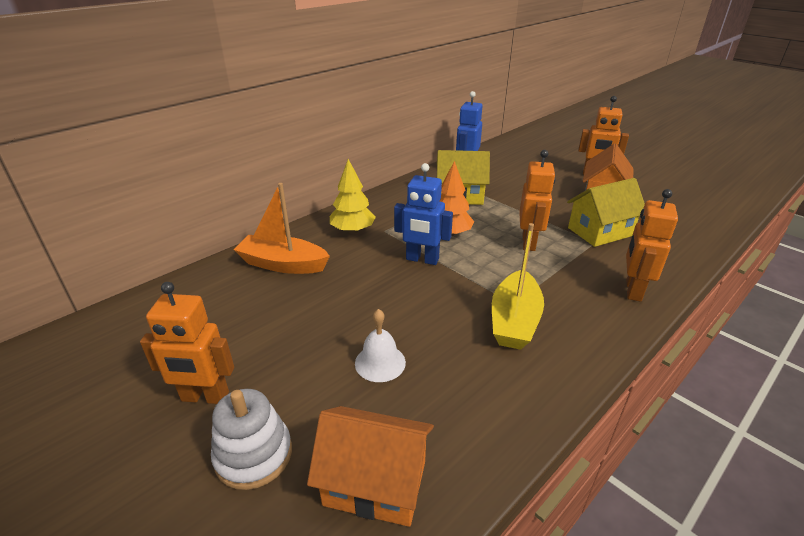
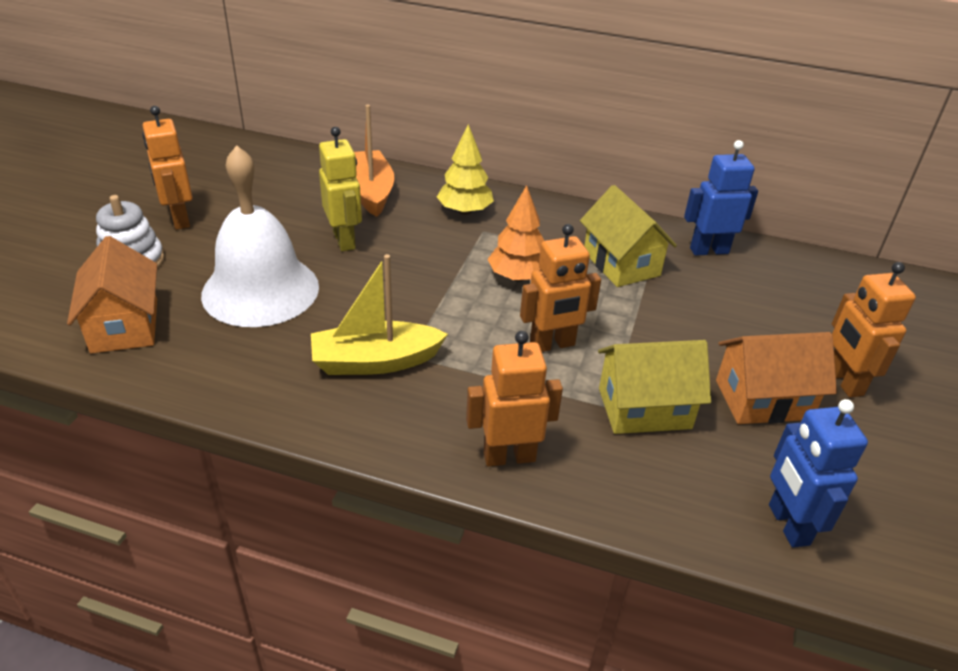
camera: 60 degrees right, 5 degrees up
(342, 295) = (344, 240): none -> yellow robot
(380, 362) = (260, 290): white bell -> white bell, size x2.25
(422, 259) = (445, 271): blue robot -> blue robot (788, 525)
(600, 232) = (644, 408): yellow house -> yellow house turned 45 degrees counterclockwise

